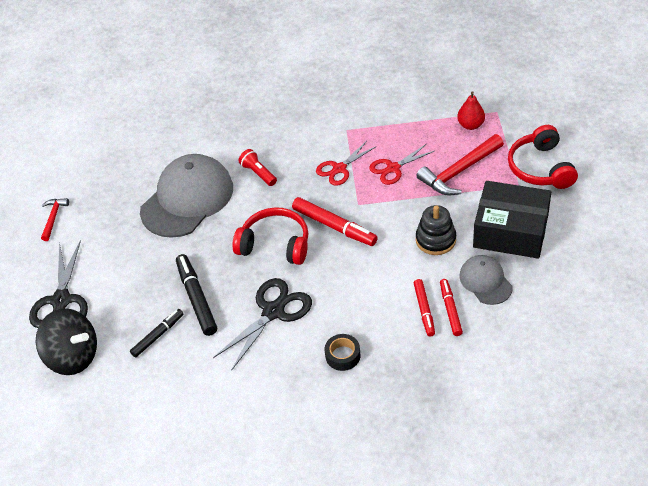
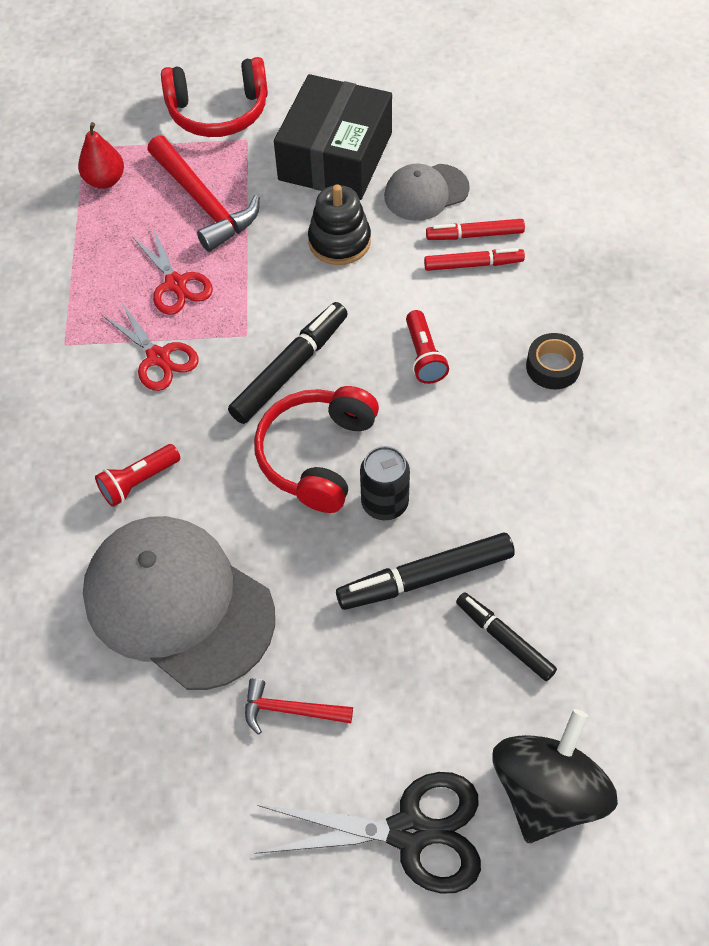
camera: 90 degrees left, 10 degrees up
(53, 218) = (176, 878): red hammer -> red hammer (290, 710)
(244, 277) = (384, 503): none -> black can
(273, 312) = (463, 459): black scissors -> none
(334, 226) = (290, 369): red marker -> black marker
(347, 288) = (424, 356): none -> red flashlight

